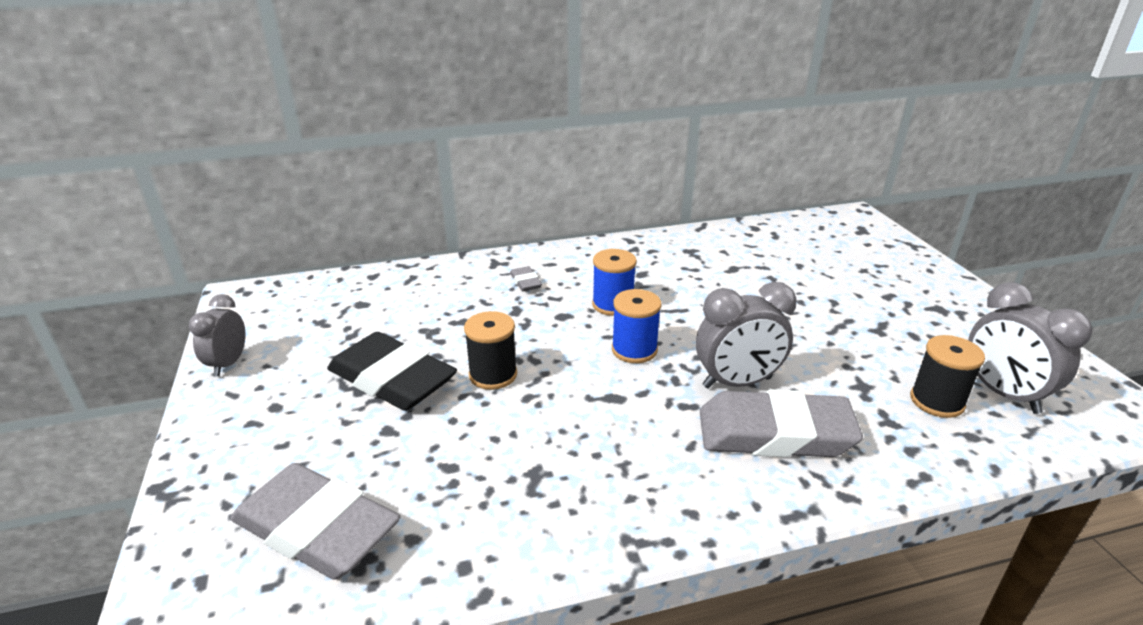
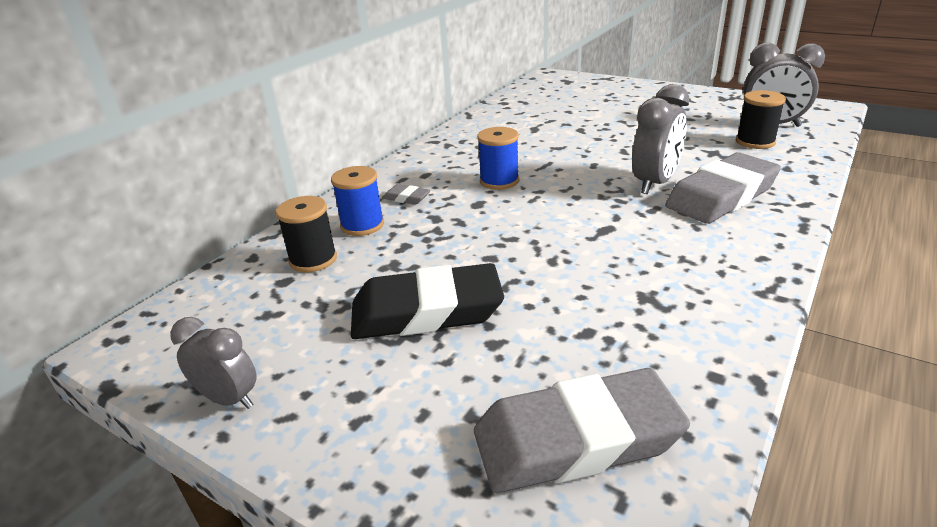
camera: 40 degrees left, 0 degrees up
(228, 364) = (229, 399): grey clock -> grey clock turned 150 degrees clockwise
(493, 375) = (501, 263): black spool -> black spool (313, 259)
(634, 350) = (565, 198): blue spool -> blue spool (362, 225)

